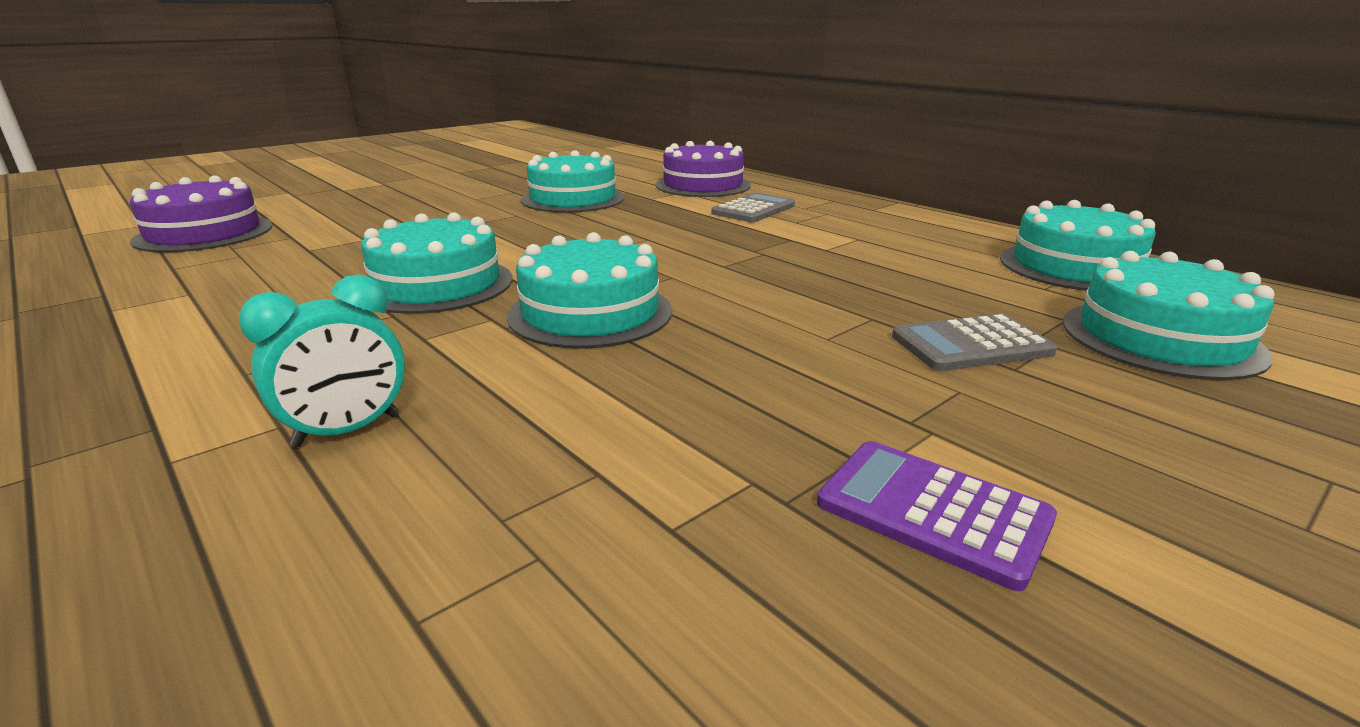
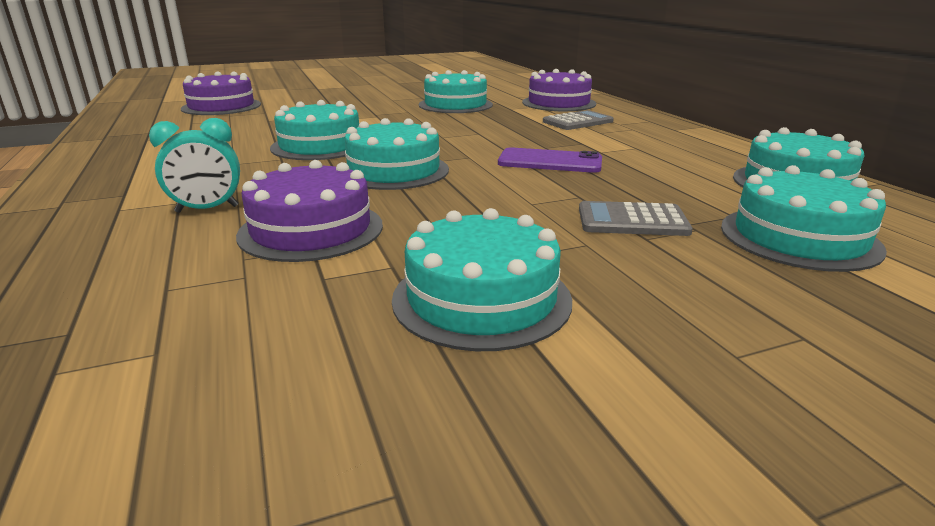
camera: 20 degrees right, 0 degrees up
(565, 438) = (311, 230): none -> purple cake
(782, 271) = (550, 162): none -> purple phone
(933, 511) = (481, 298): purple calculator -> turquoise cake

